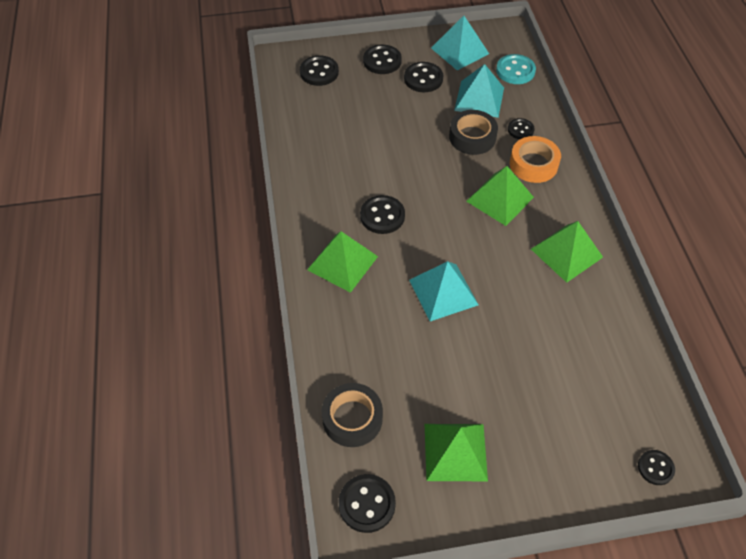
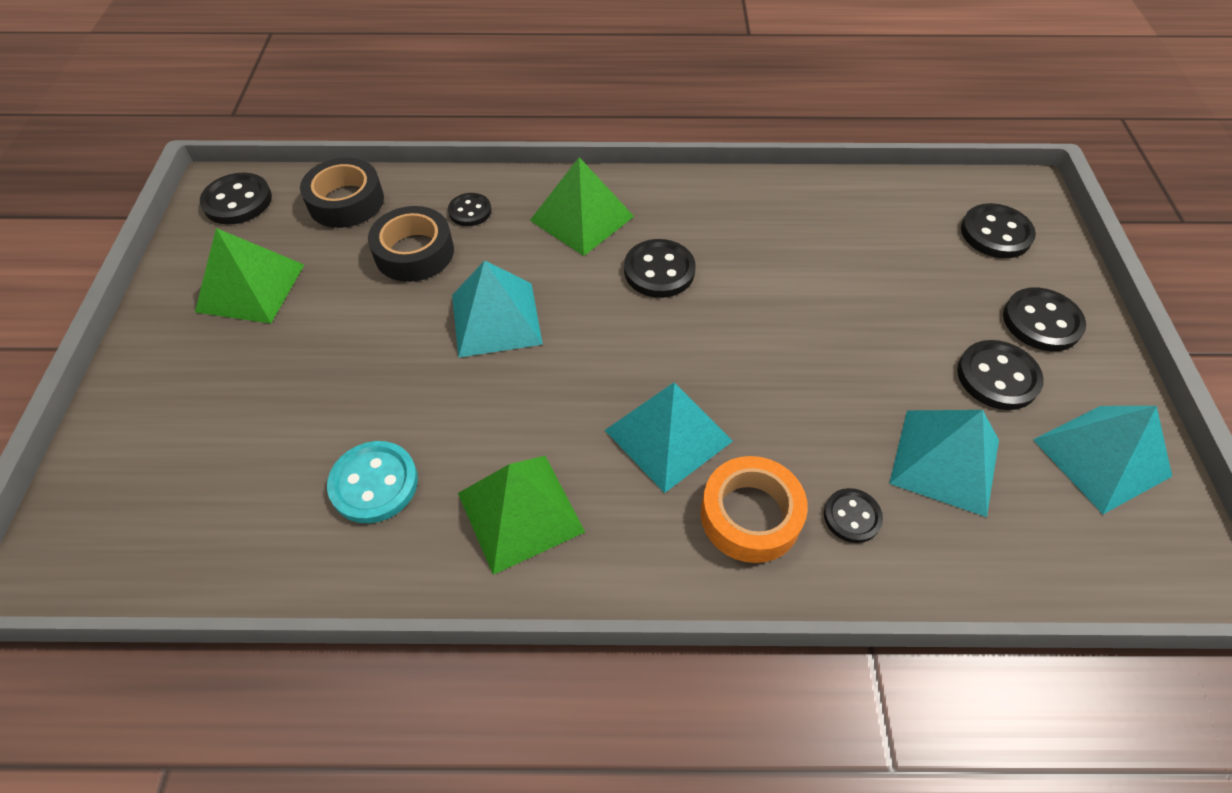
camera: 100 degrees right, 0 degrees up
(472, 137) = (831, 425): black tape -> black tape (414, 252)
(499, 199) = (668, 435): green pyramid -> turquoise pyramid
(515, 71) = (1048, 555): turquoise button -> turquoise button (374, 483)
(655, 468) = (84, 518): black button -> black button (470, 211)

